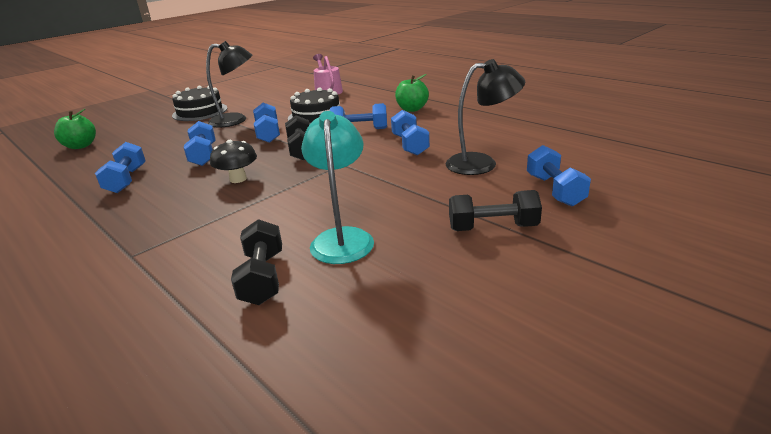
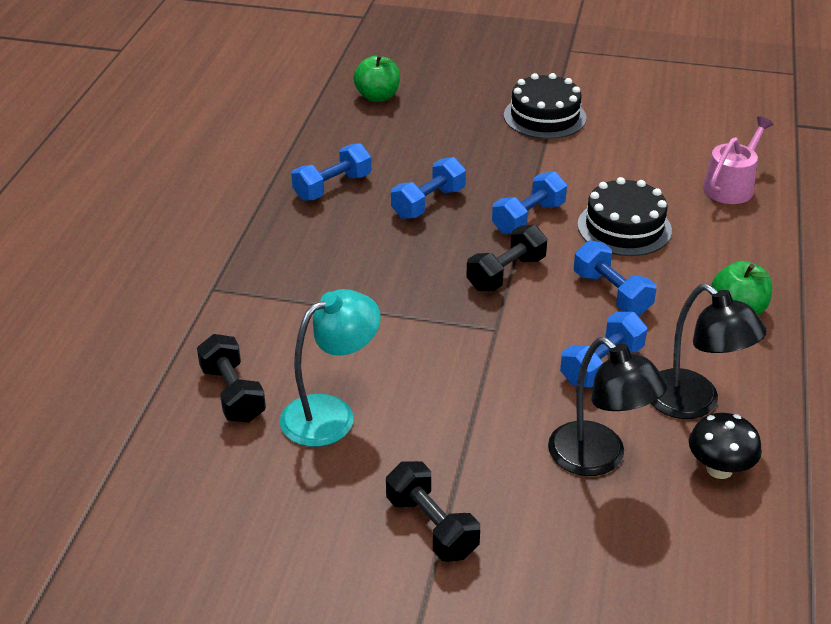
camera: 55 degrees right, 10 degrees up
(236, 120) = (546, 164): black lamp -> black lamp (693, 403)
(238, 179) = (394, 266): black mushroom -> black mushroom (719, 469)
(263, 278) = (233, 394): black dumbbell -> black dumbbell turned 75 degrees counterclockwise
(554, 190) = (569, 557): blue dumbbell -> none

